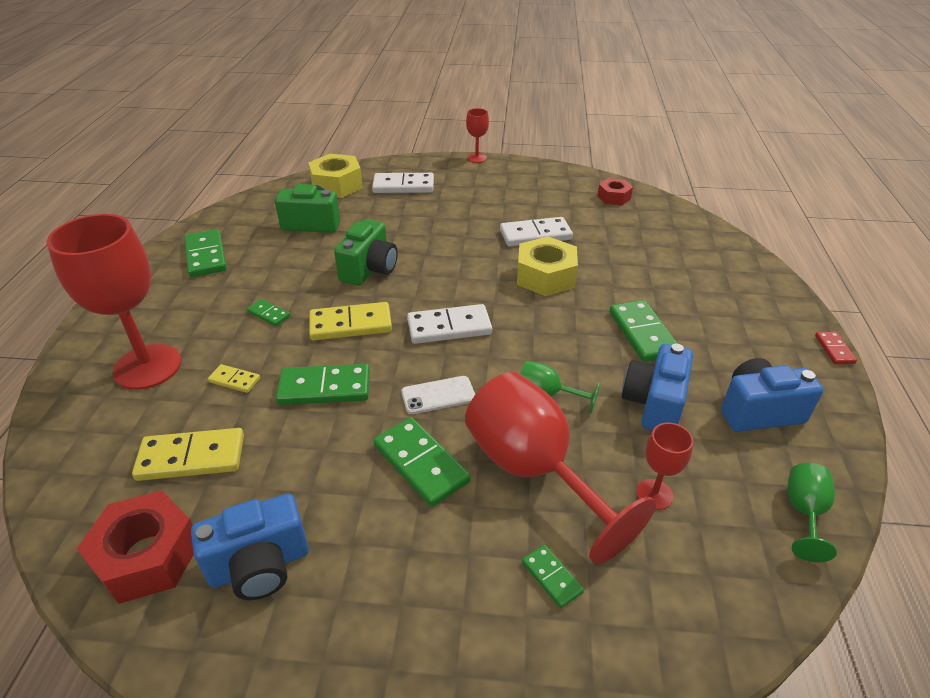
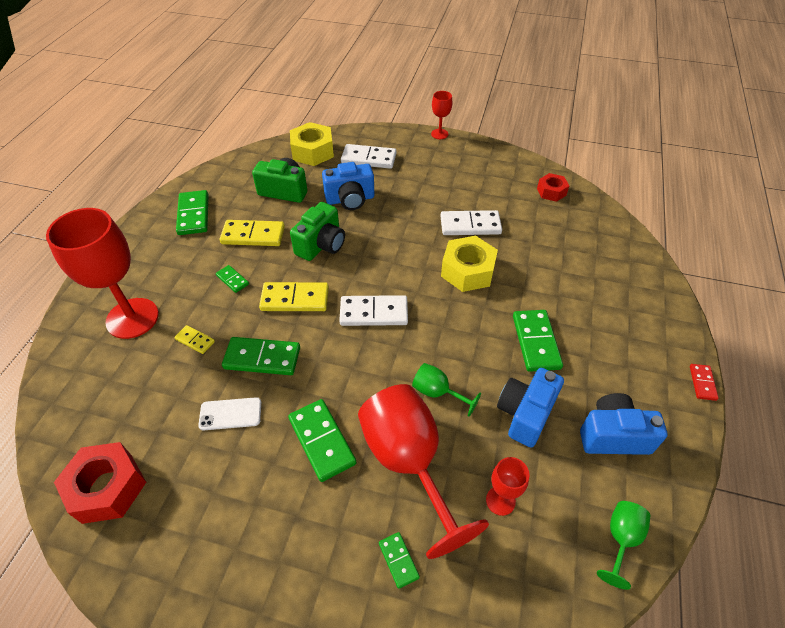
camera: 10 degrees right, 10 degrees up
(191, 458) = (151, 407): yellow domino -> yellow domino (253, 235)
(260, 565) = (184, 510): blue camera -> blue camera (350, 199)
(438, 395) = (350, 379): white phone -> white phone (230, 414)

